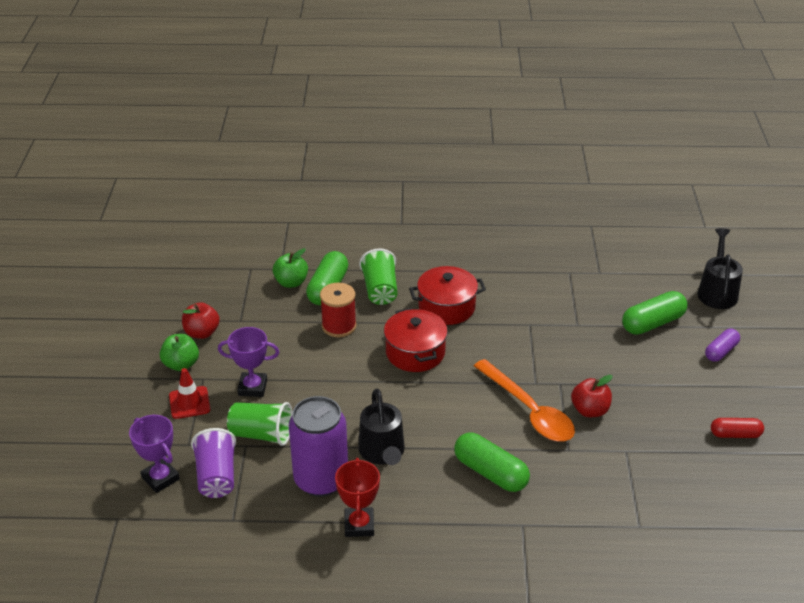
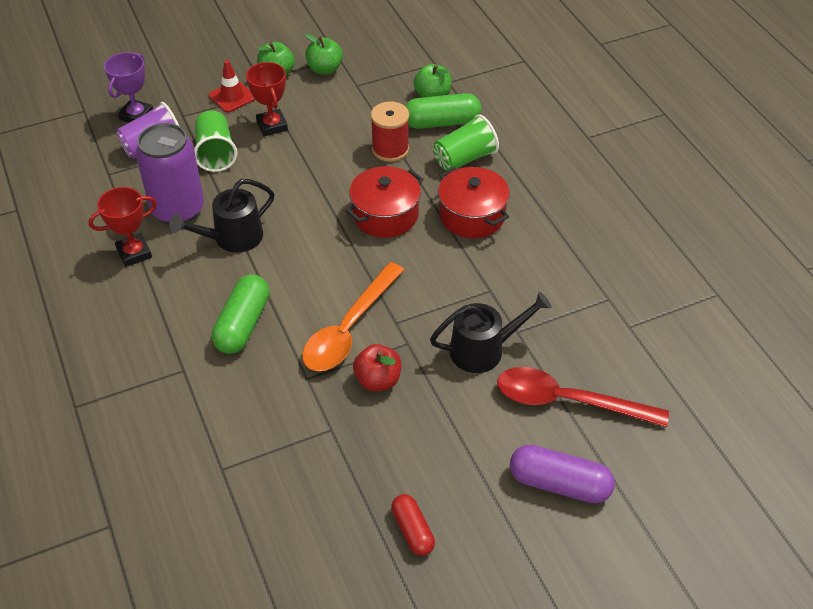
camera: 65 degrees right, 10 degrees up
(202, 333) = (325, 69): red apple -> green apple
(252, 387) = (272, 126): purple trophy -> red trophy
(653, 323) = (568, 401): green capsule -> red spoon
(717, 292) = (679, 454): black watering can -> black watering can (483, 350)
(721, 351) = (559, 484): purple capsule -> purple capsule, size x1.58

